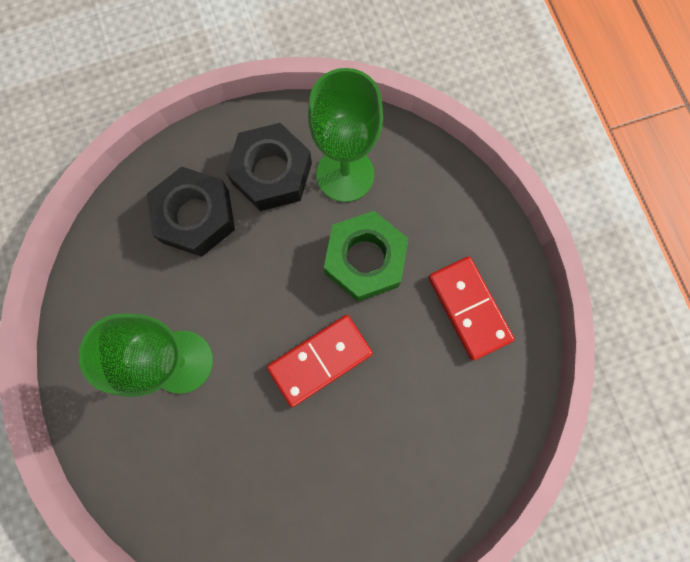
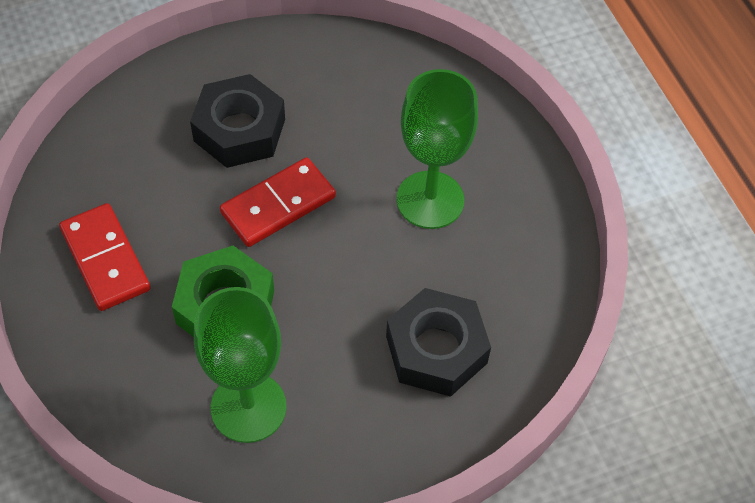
camera: 175 degrees right, 20 degrees down
(272, 173) = (344, 406): black nut -> black nut (239, 130)

